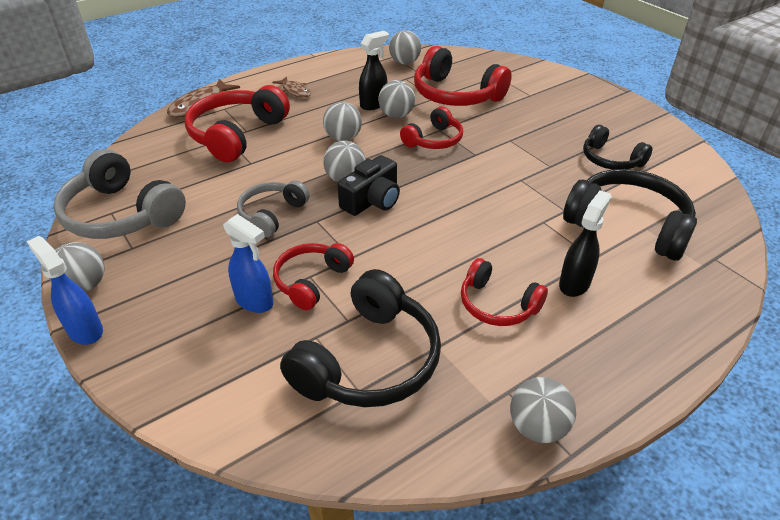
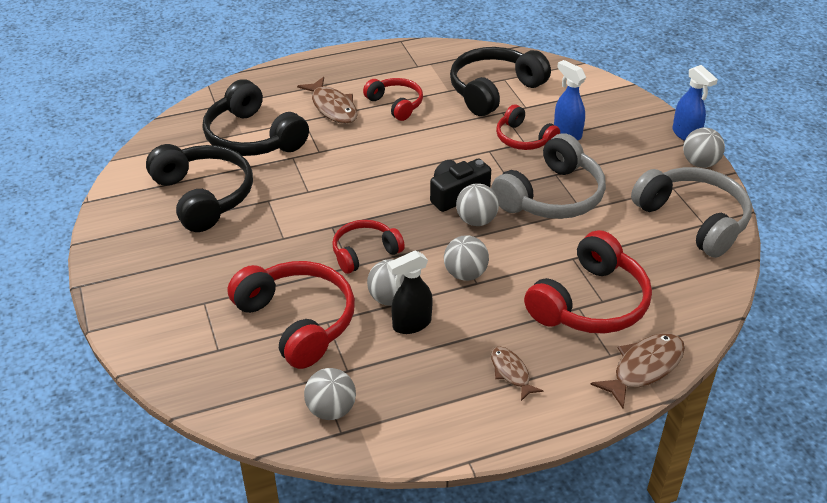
camera: 165 degrees left, 0 degrees up
(272, 214) = (551, 196): grey headphones -> grey headphones, size x1.68
(311, 281) = (523, 139): red headphones -> red headphones turned 90 degrees clockwise
(537, 427) = (411, 51): grey ball -> none
(574, 283) = (332, 107): black spray bottle -> brown fish
(610, 160) = (203, 196): black headphones -> black headphones, size x1.68

